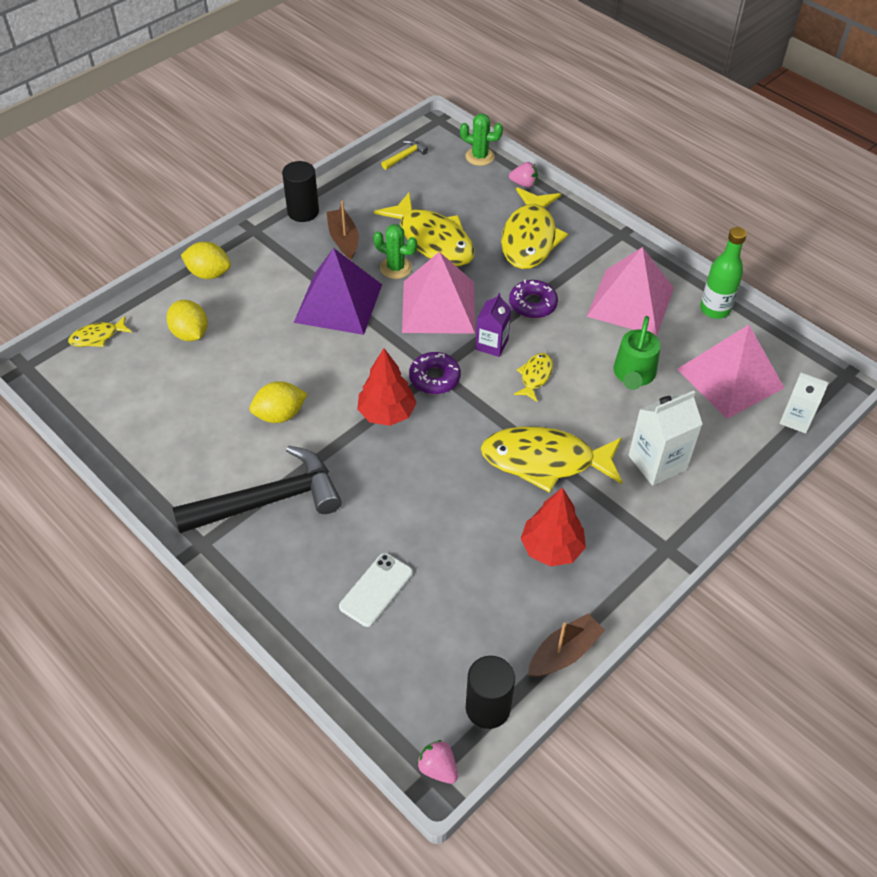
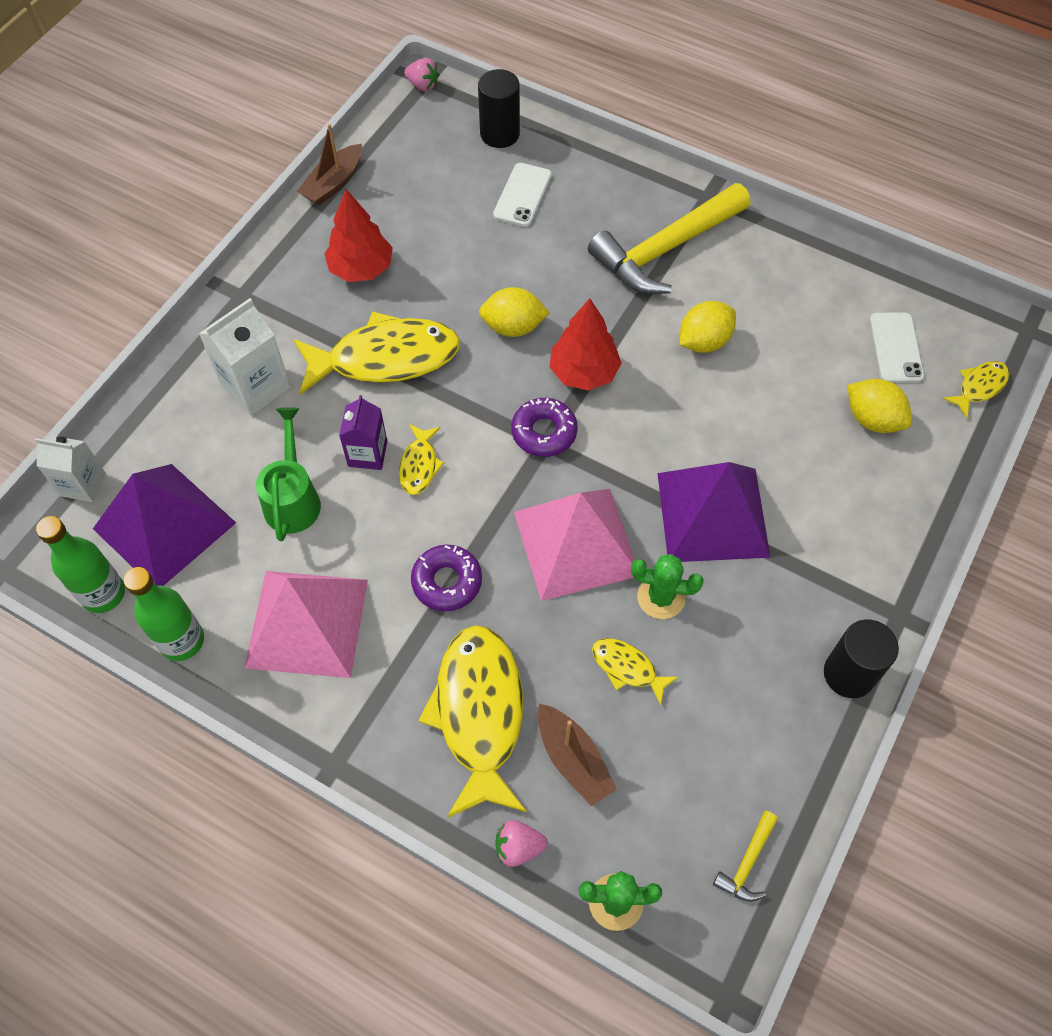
camera: 165 degrees right, 10 degrees up
(135, 376) = (895, 348): none -> white phone
(209, 273) = (911, 518): yellow lemon -> yellow lemon (513, 327)
(268, 500) = (665, 249): black hammer -> yellow hammer
(343, 239) = (760, 633): brown boat -> brown boat (573, 759)
(432, 240) = (627, 668): yellow fish -> yellow fish, size x0.47
(488, 708) = (393, 131): black cylinder -> black cylinder (500, 134)
(491, 344) = (486, 499): purple carton -> purple carton (367, 454)
(730, 378) = (164, 525): pink pyramid -> purple pyramid
(771, 346) = (103, 594): none -> green bottle

